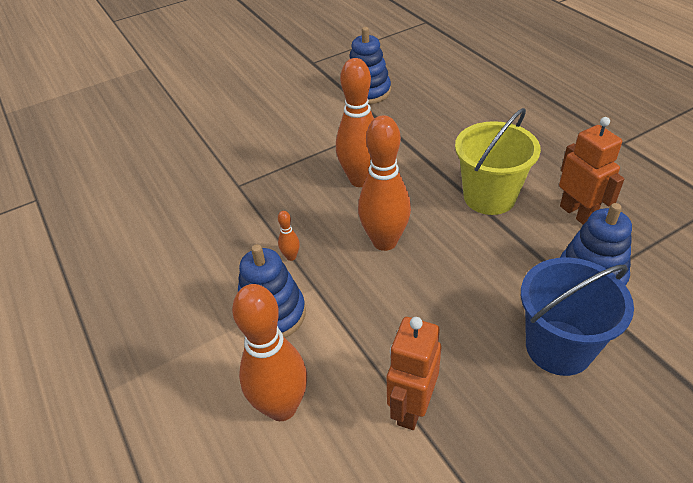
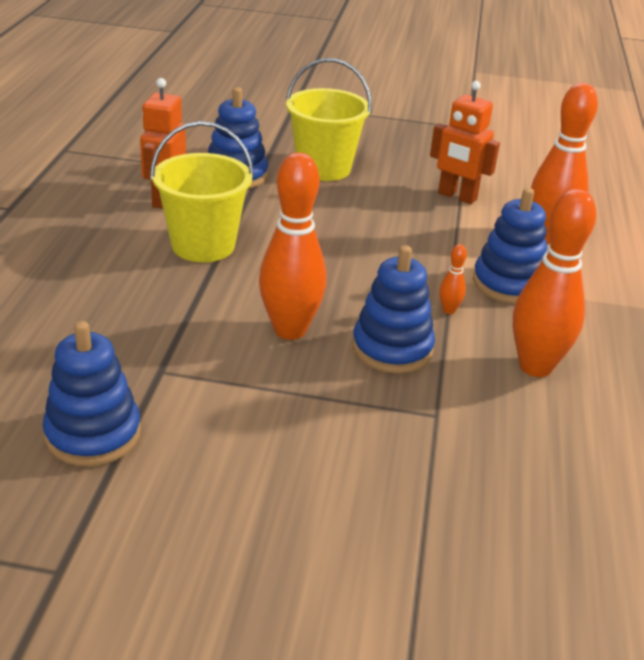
camera: 145 degrees left, 10 degrees down
(296, 206) = (392, 348): none -> blue stacking toy
(384, 241) = (347, 272): orange bowling pin -> orange bowling pin (535, 367)
(411, 407) = (457, 196): orange robot -> orange robot turned 60 degrees clockwise
(558, 347) = (323, 168): blue bucket -> yellow bucket

